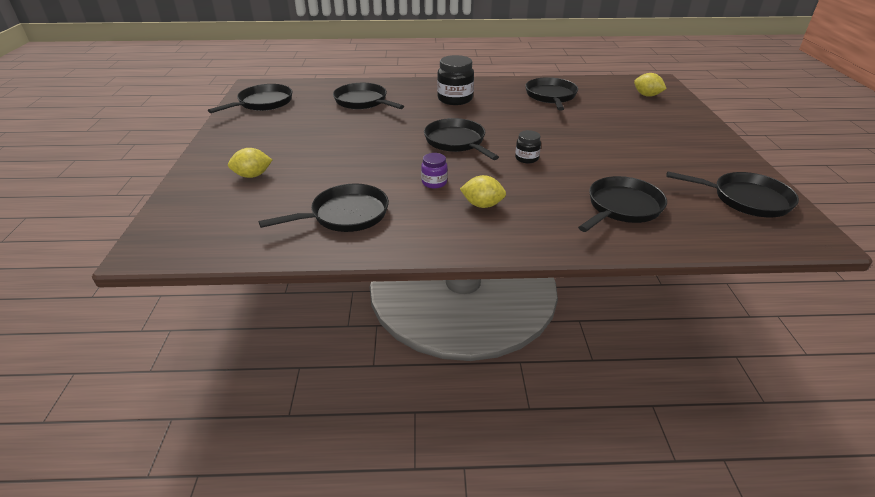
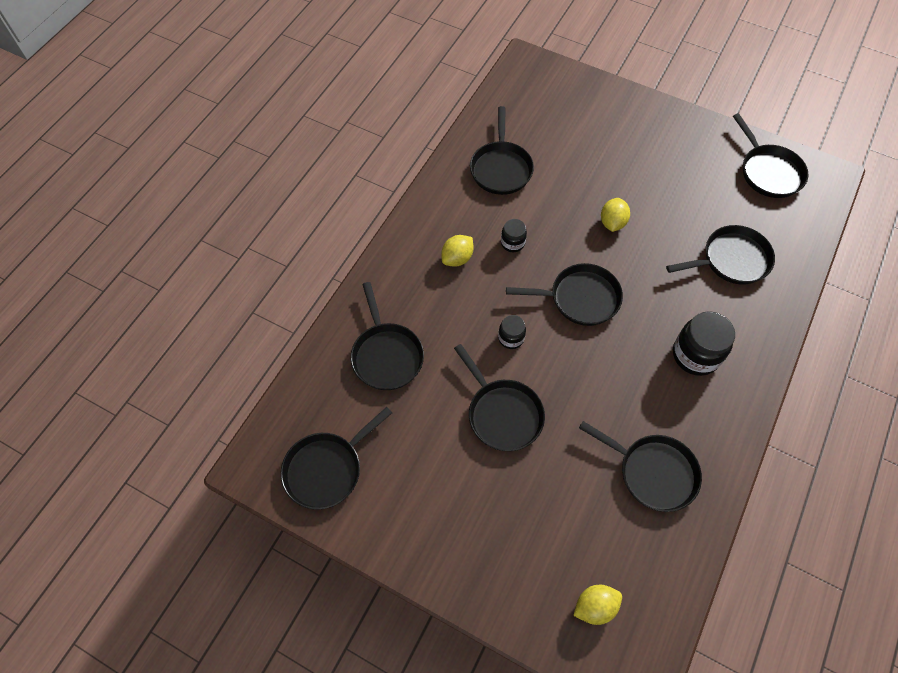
camera: 120 degrees right, 25 degrees up
(252, 175) = (599, 130): yellow lemon -> yellow lemon (612, 223)
(434, 182) = (512, 243): purple jar -> black jar
(588, 146) = (502, 413): none -> black pan

